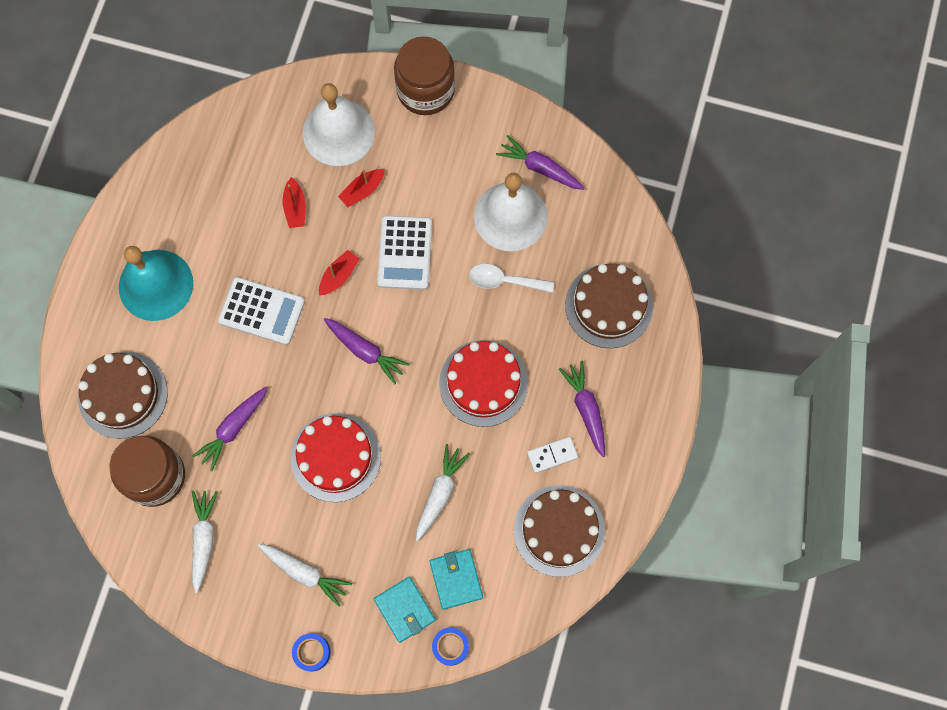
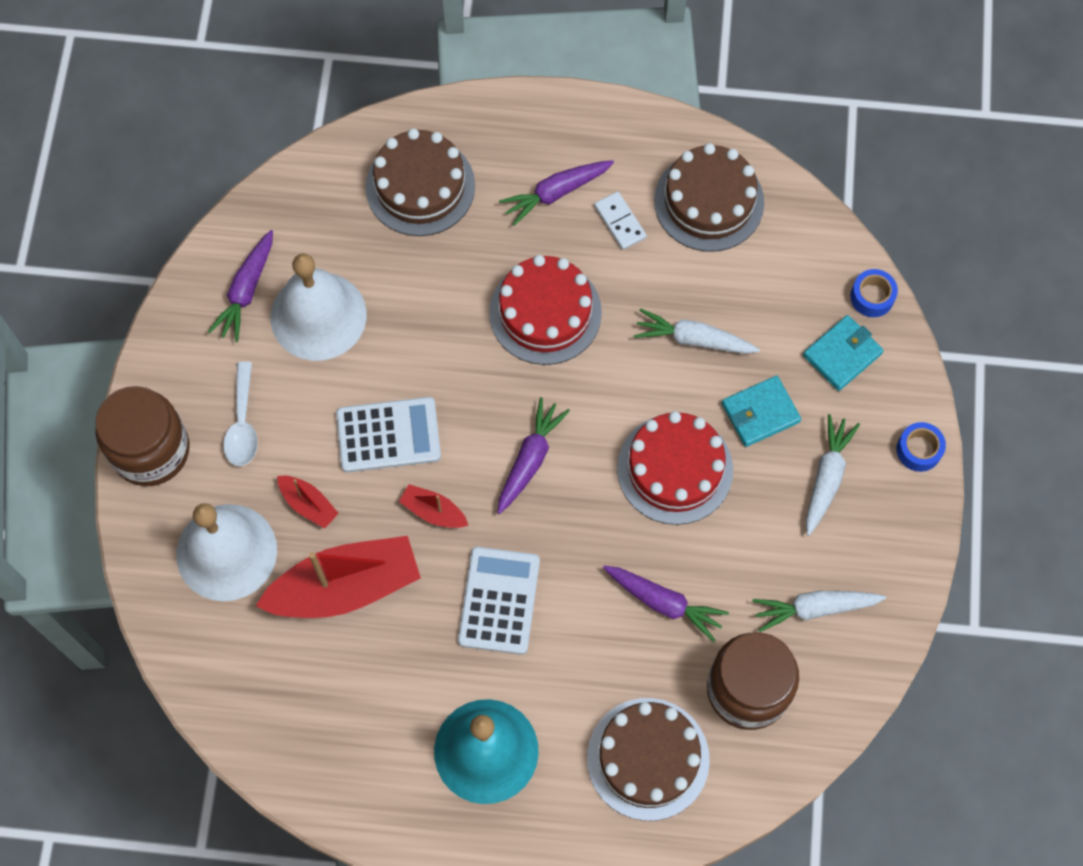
camera: 100 degrees left, 5 degrees down
(295, 208) = (345, 587): red boat -> red boat, size x2.18
(456, 579) = (792, 304): turquoise wallet -> turquoise wallet (760, 413)
(504, 281) = (407, 309): white spoon -> white spoon (242, 424)

